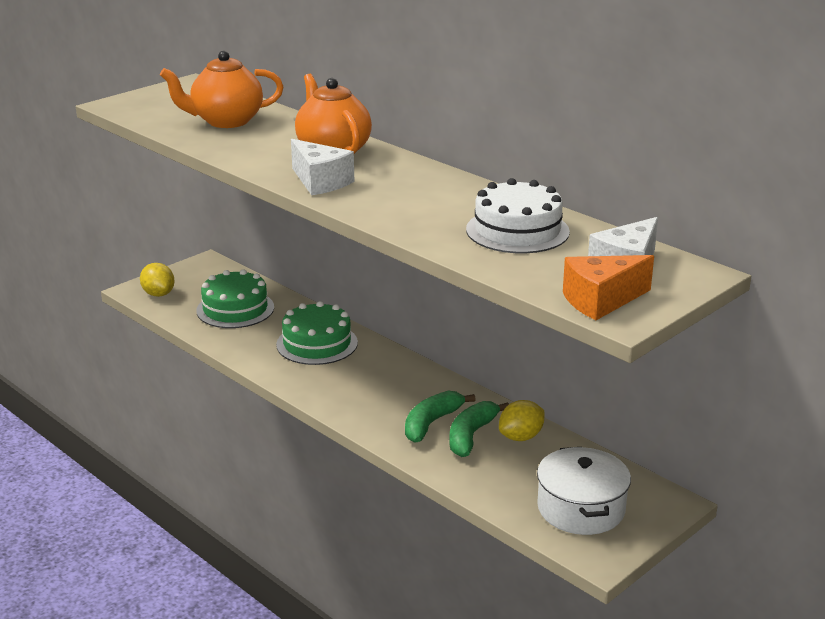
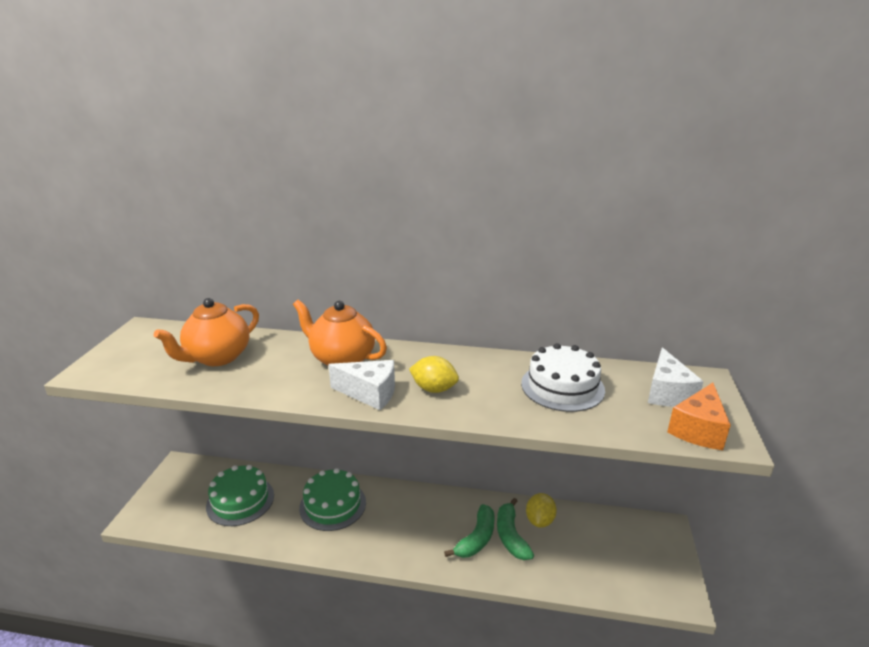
camera: 35 degrees left, 0 degrees up
(158, 294) = (160, 514): yellow lemon -> yellow lemon (434, 389)
(431, 423) = (476, 539): green banana -> green banana turned 150 degrees counterclockwise
(581, 508) = (631, 562): white pot -> none

